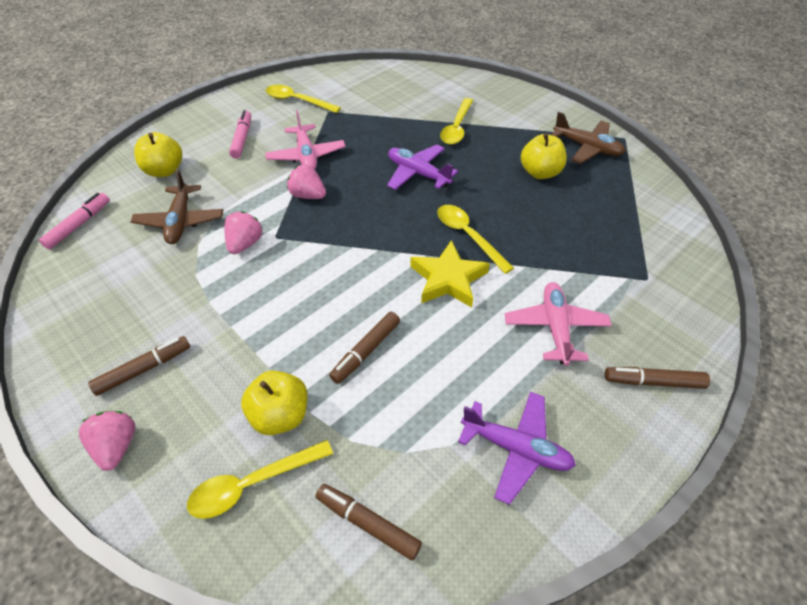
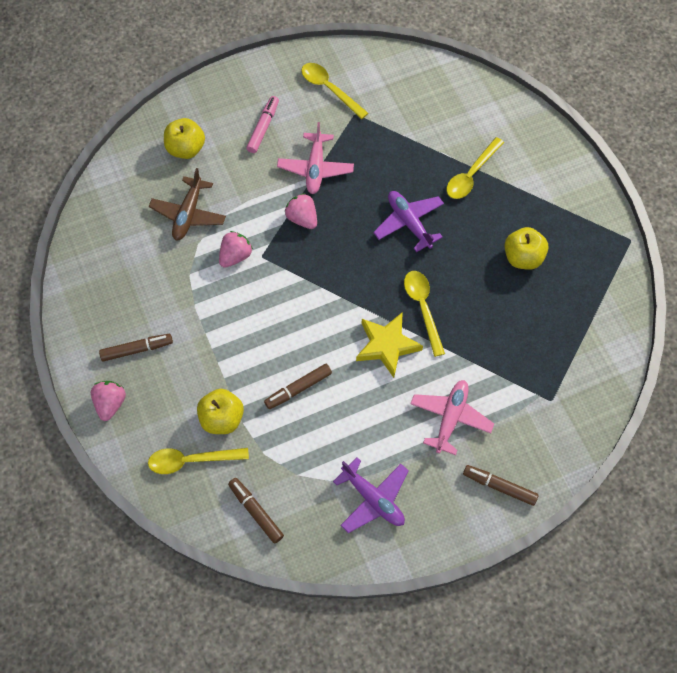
camera: 20 degrees right, 15 degrees up
(79, 225) = (106, 192): pink marker -> none
(587, 148) = (585, 241): brown plane -> none

